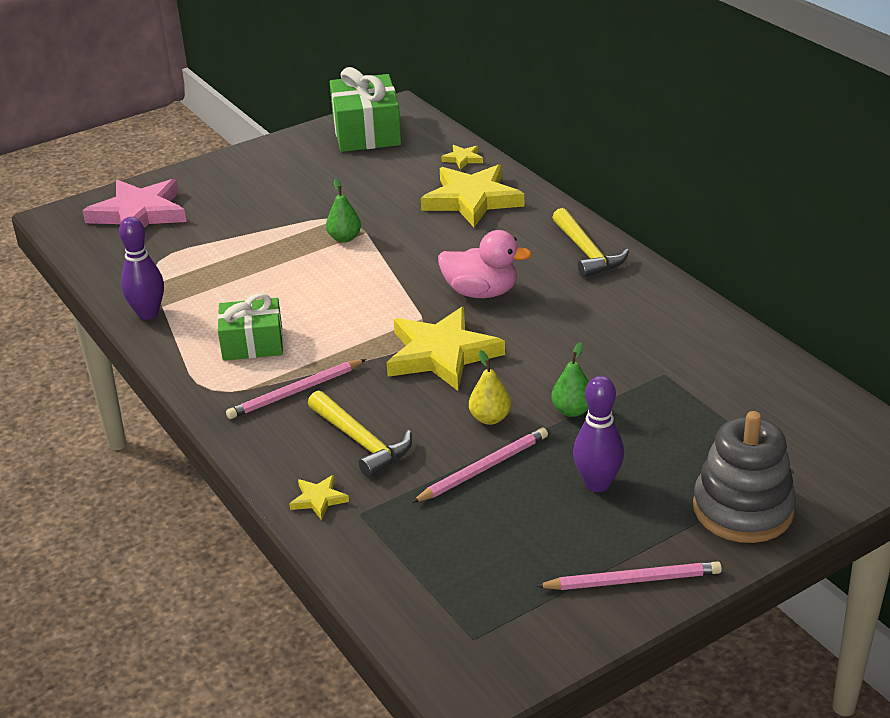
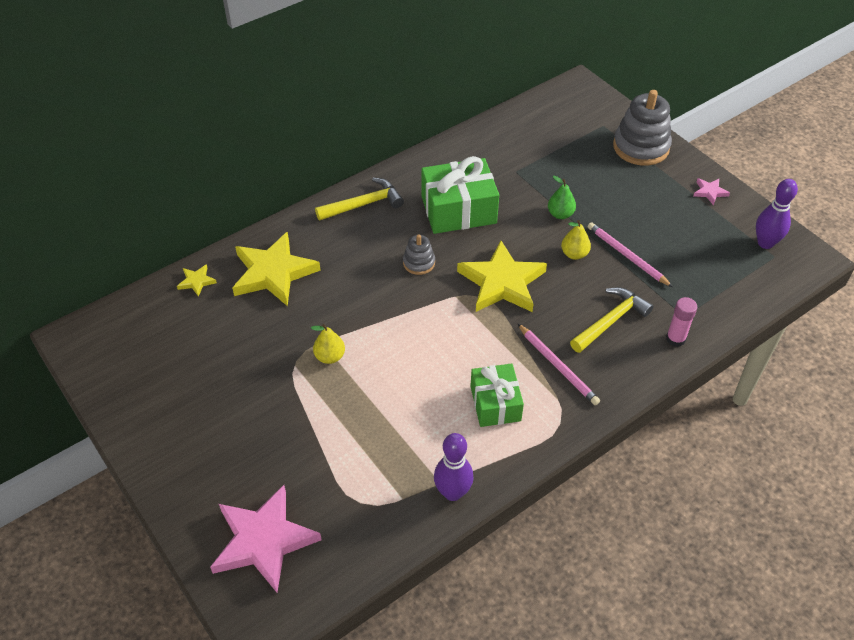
camera: 95 degrees left, 15 degrees up
(318, 499) = (675, 339): yellow star -> pink glue stick
(344, 238) = (330, 357): green pear -> yellow pear
(366, 132) = (123, 358): green gift -> green gift (458, 210)
(481, 292) = (419, 263): pink duck -> grey stacking toy
(597, 484) = (631, 204): purple bowling pin -> purple bowling pin (765, 243)
(632, 580) = (710, 192): pink pencil -> pink star

